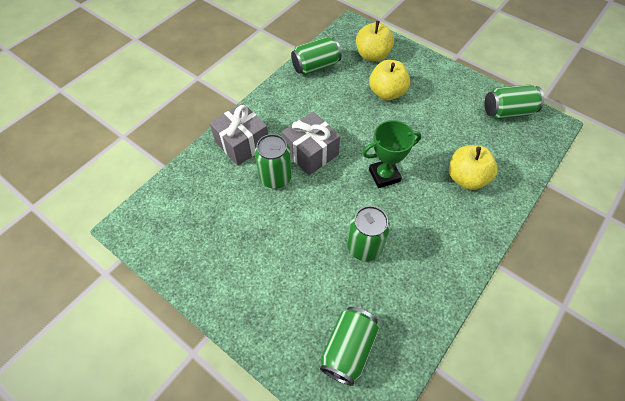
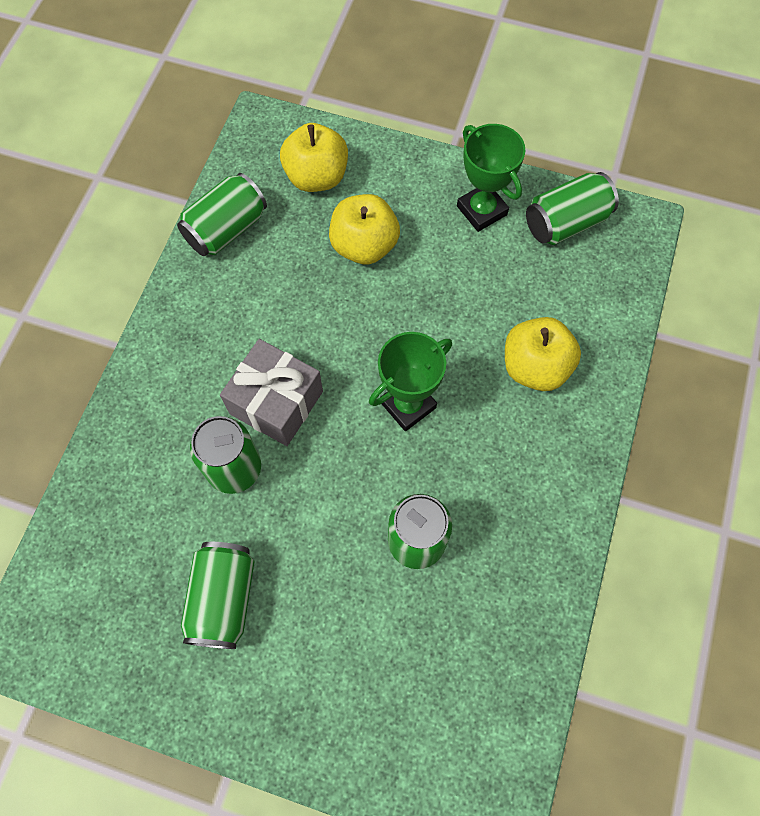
camera: 20 degrees left, 10 degrees up
(242, 143) = (154, 423): grey gift -> none
(348, 349) = (444, 715): green can -> green can (223, 599)
(459, 93) = (482, 210): none -> green trophy

